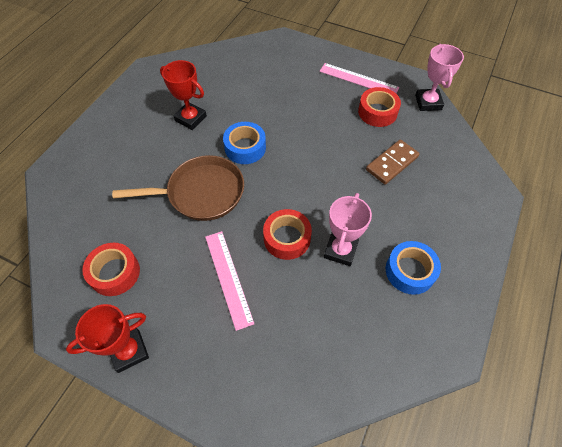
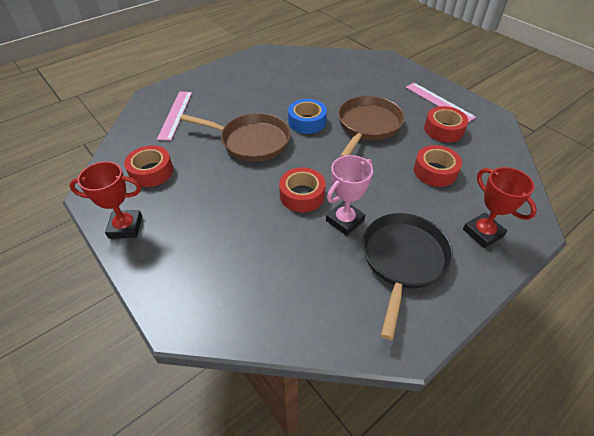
camera: 25 degrees right, 10 degrees down
(190, 118) = (275, 91): red trophy -> red trophy (482, 233)
(228, 278) = (234, 206): pink ruler -> pink ruler (175, 115)
(307, 132) = (367, 126): none -> brown pan
(392, 163) = (435, 171): brown domino -> red tape
(410, 271) = (403, 260): blue tape -> black pan
(428, 102) = (499, 136): pink trophy -> none

